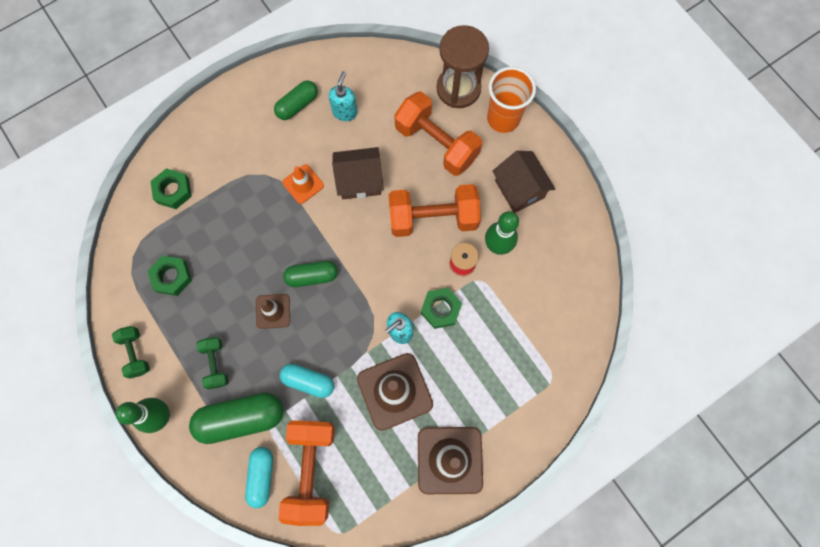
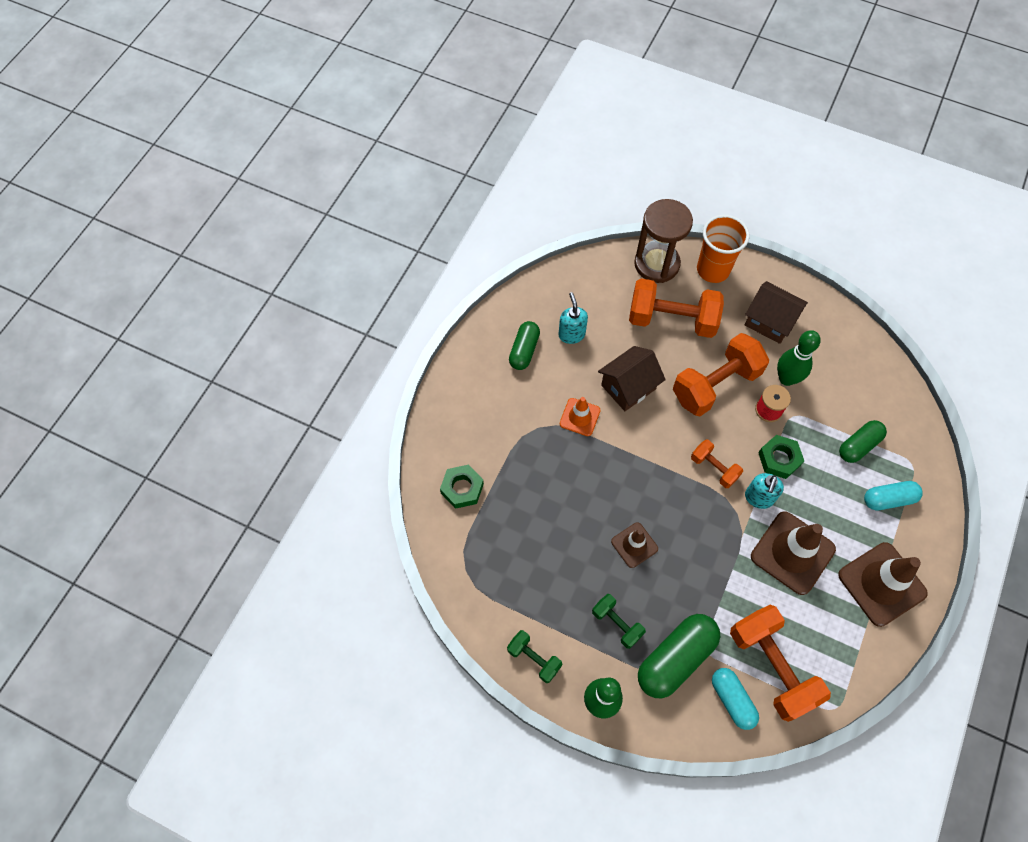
camera: 30 degrees left, 10 degrees down
(172, 277) = (517, 568): green nut -> none
(308, 381) = (711, 589): turquoise capsule -> turquoise capsule (888, 499)
(312, 276) = (647, 494): green capsule -> green capsule (859, 445)
(381, 286) = (714, 468): none -> orange dumbbell

